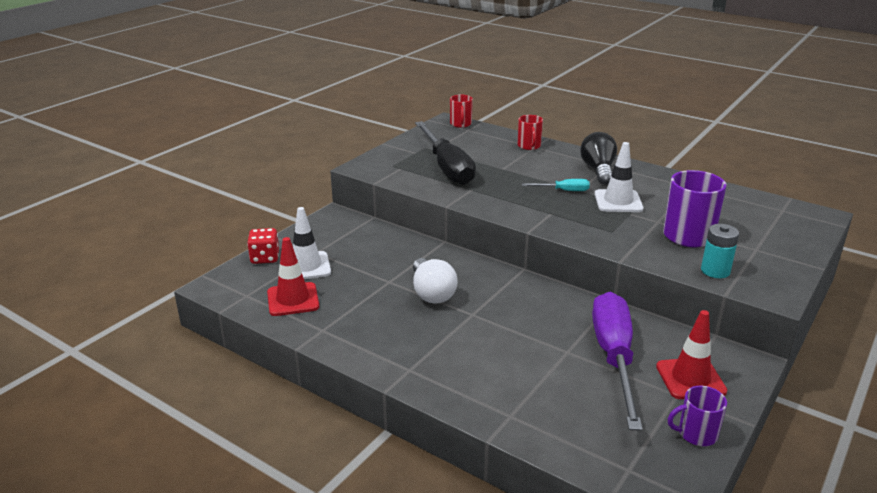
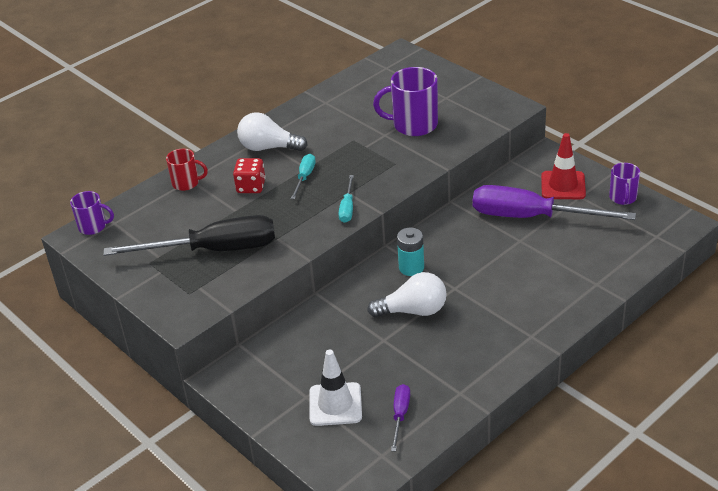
camera: 75 degrees left, 10 degrees up
(265, 258) = (304, 441): red dice -> red dice (251, 186)
(293, 299) = (400, 415): red traffic cone -> purple screwdriver
(460, 124) = (93, 226): red mug -> purple mug
(527, 215) = (347, 208): none -> turquoise screwdriver
(598, 170) = (268, 147): black light bulb -> white light bulb
(618, 201) = (339, 148): white traffic cone -> none
(715, 271) = (474, 125): turquoise battery -> turquoise battery (411, 268)

